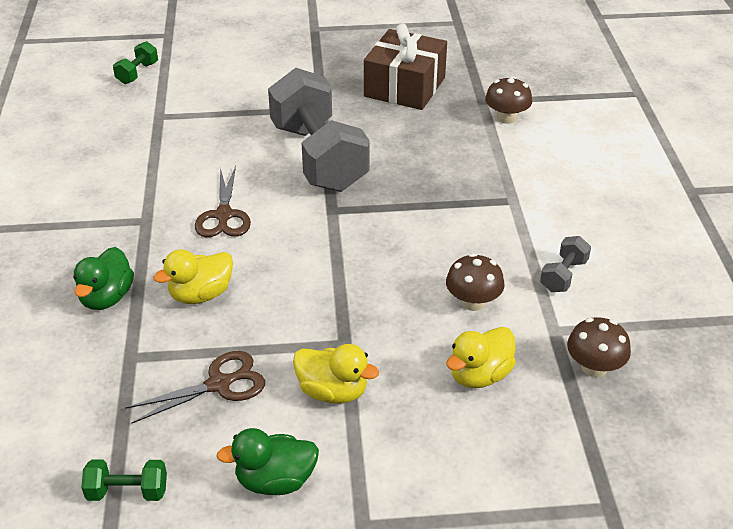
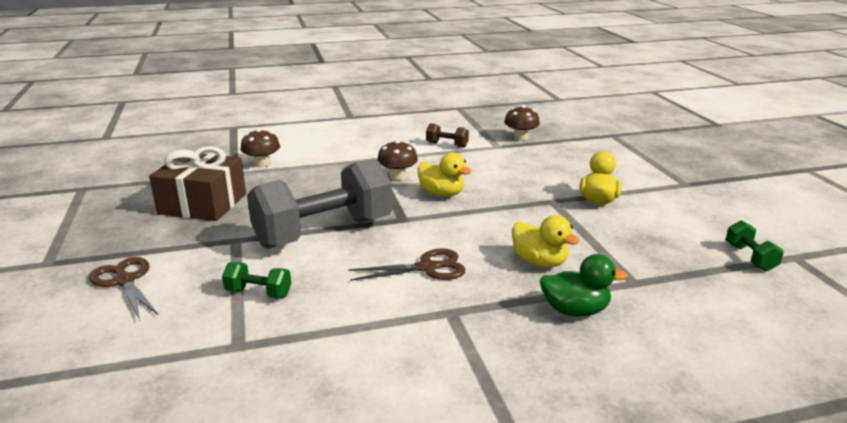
camera: 100 degrees left, 15 degrees down
(137, 73) = (110, 391): green dumbbell -> green dumbbell (258, 293)
(219, 384) = (627, 239): brown scissors -> brown scissors (125, 281)
(275, 481) = (684, 210): green duck -> none
(473, 302) = (486, 166): brown mushroom -> brown mushroom (397, 176)
(479, 375) = (549, 162): yellow duck -> yellow duck (441, 194)
(563, 275) = (447, 145): grey dumbbell -> brown dumbbell

